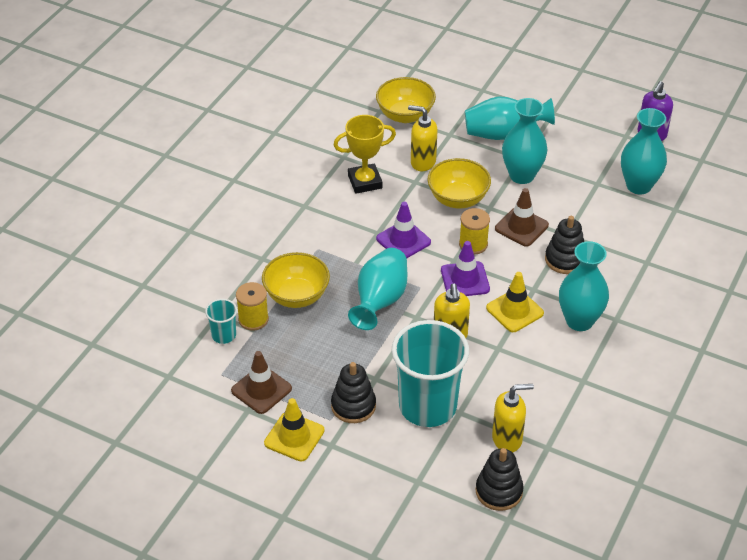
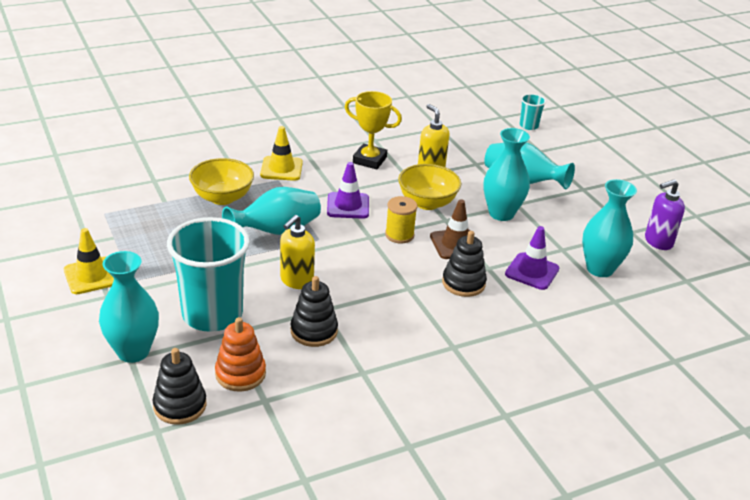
camera: 35 degrees right, 10 degrees down
(224, 335) = (140, 193): turquoise cup -> turquoise cup (528, 126)
(253, 319) = (173, 195): yellow spool -> none
(261, 390) = (114, 236): brown traffic cone -> none
(353, 406) = (160, 282): black stacking toy -> black stacking toy (314, 331)
(405, 115) = (456, 138): yellow bowl -> none
(465, 280) = (360, 253): purple traffic cone -> purple traffic cone (532, 271)
(507, 439) = (240, 374): yellow soap dispenser -> orange stacking toy
(514, 311) = (372, 293): yellow traffic cone -> yellow traffic cone (281, 169)
(579, 321) = (418, 330): turquoise vase -> turquoise vase (133, 351)

